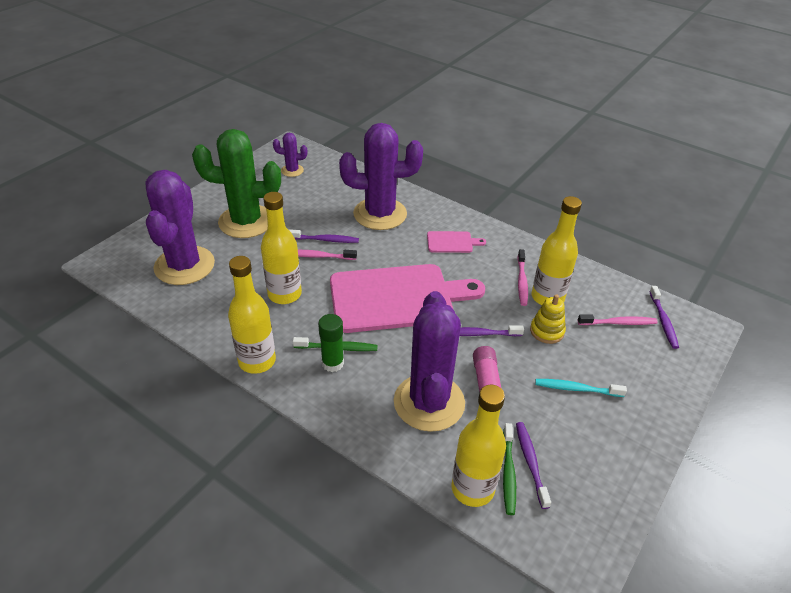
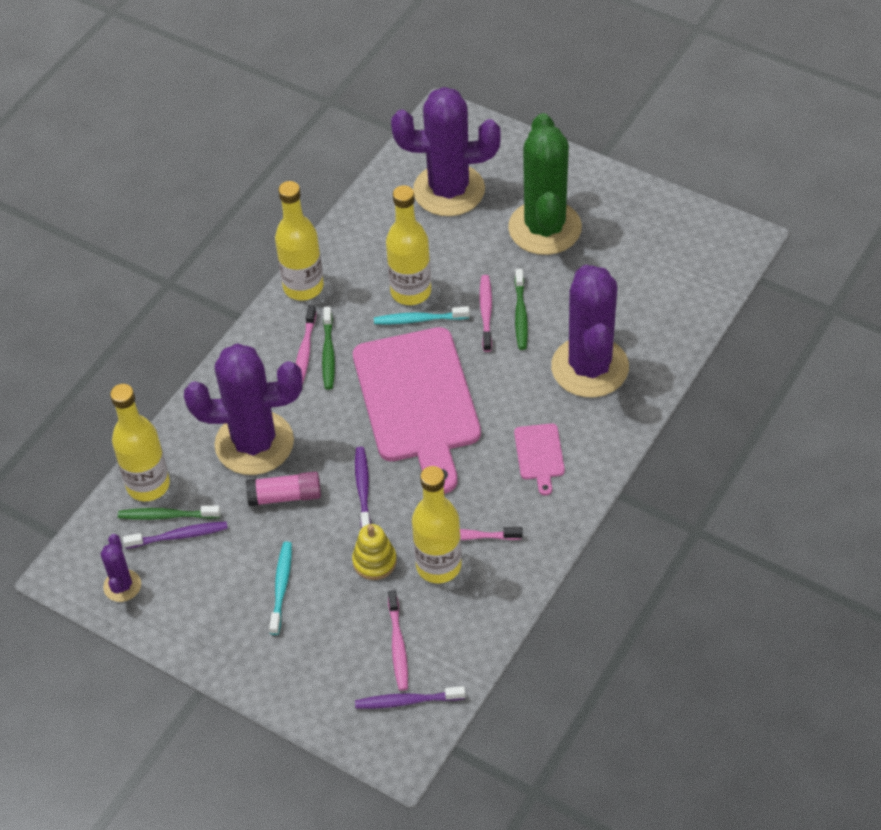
camera: 90 degrees right, 10 degrees up
(292, 170) = (676, 254): purple cactus -> purple cactus (122, 586)
(315, 292) = (419, 319): none -> turquoise toothbrush
(325, 240) = (520, 315): purple toothbrush -> green toothbrush
(332, 363) = (305, 352): green glue stick -> pink toothbrush

